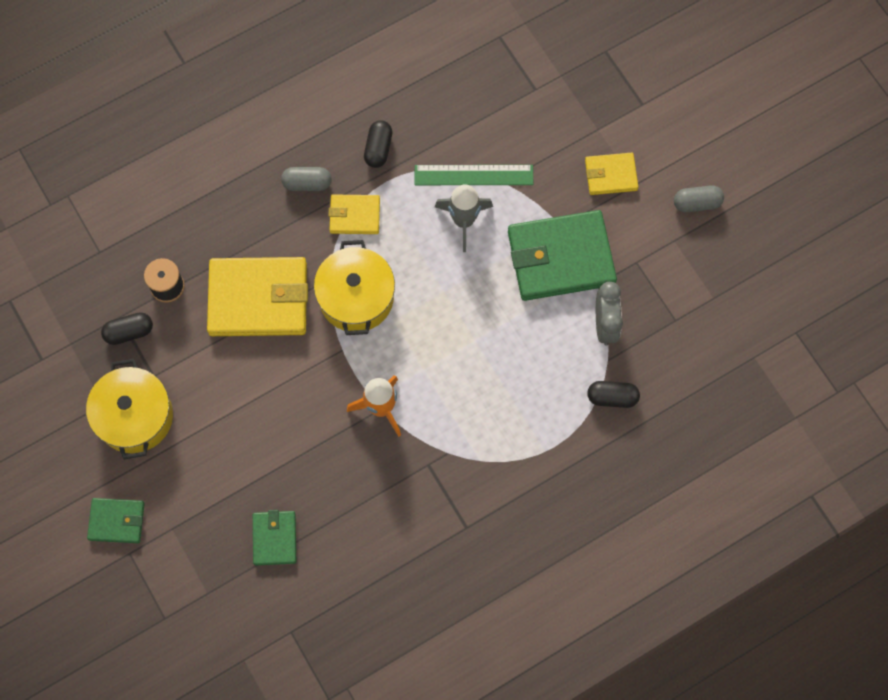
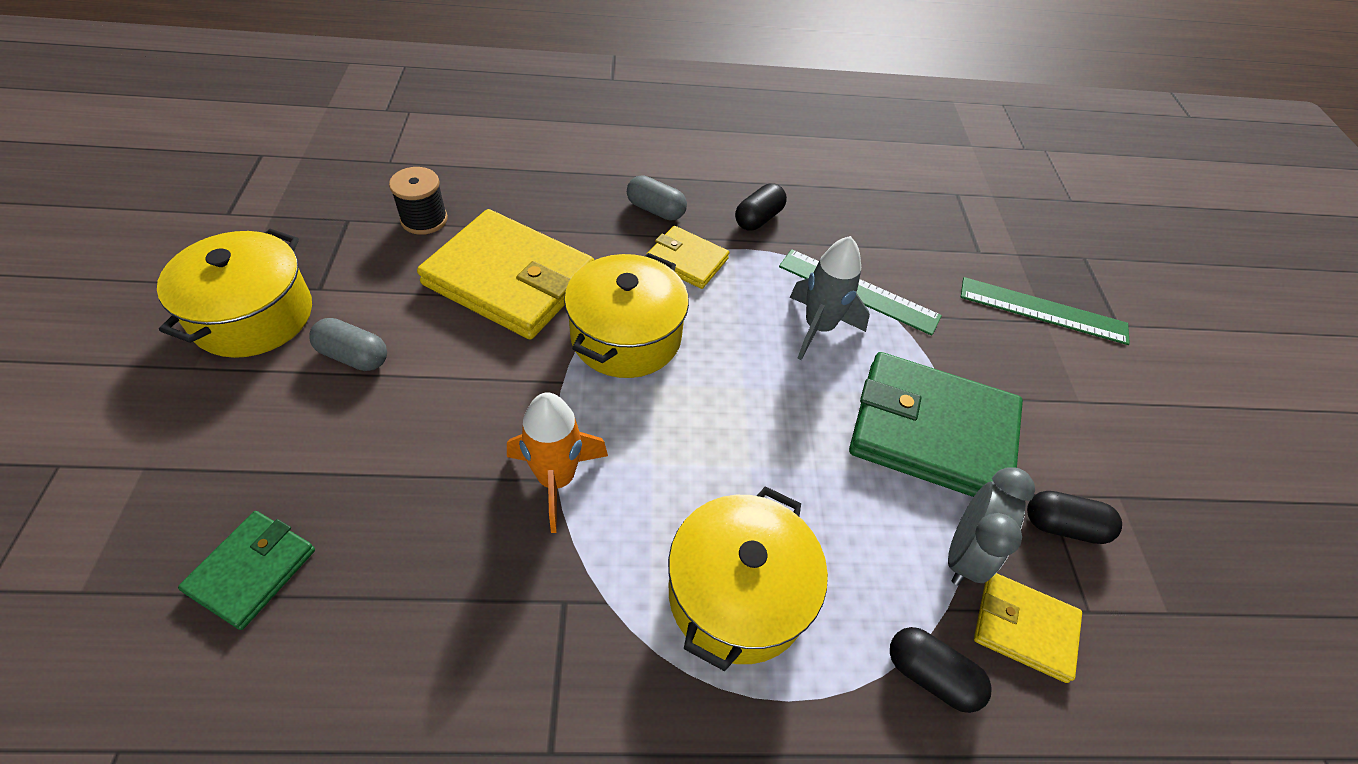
camera: 25 degrees right, 20 degrees down
(117, 521) = (93, 416): green wallet -> none
(129, 332) = (341, 236): black capsule -> black capsule (1063, 526)
(506, 412) = (737, 594): none -> yellow pot
(593, 120) = (1043, 310): none -> green ruler
(611, 175) = (1046, 375): yellow wallet -> yellow wallet (1024, 628)
(697, 203) = (1170, 467): grey capsule -> grey capsule (354, 356)

